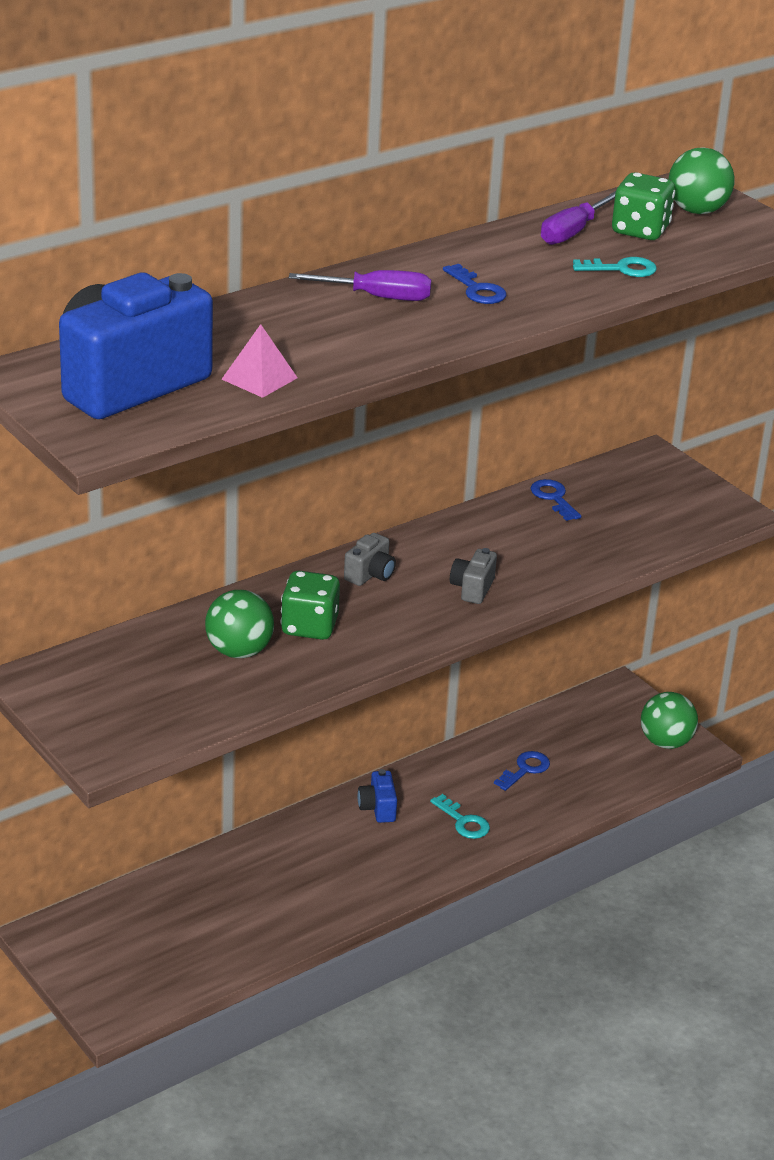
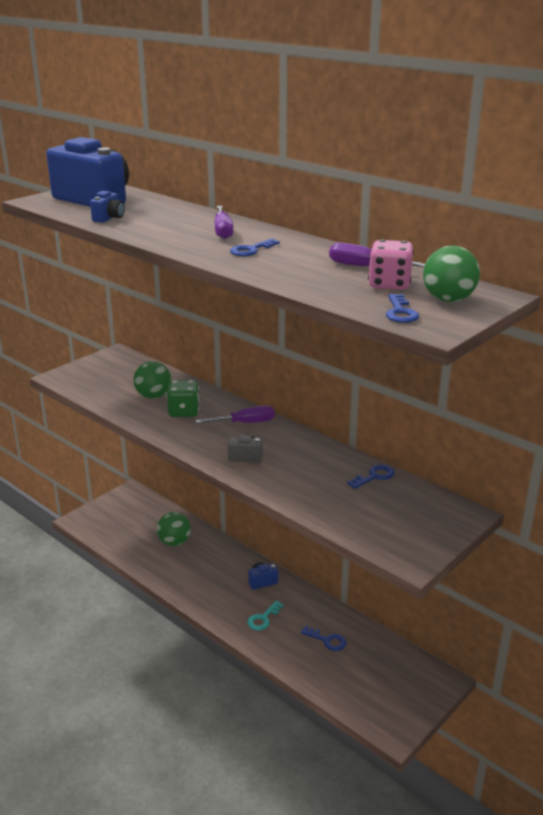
camera: 80 degrees right, 5 degrees down
(259, 378) = (109, 218): pink pyramid -> blue camera
(370, 575) = (245, 423): grey camera -> purple screwdriver
(621, 269) = (316, 282): turquoise key -> none
(640, 230) = (389, 284): green dice -> pink dice
(665, 742) = (394, 712): green ball -> green ball (174, 542)
(730, 242) = (400, 312): none -> blue key

